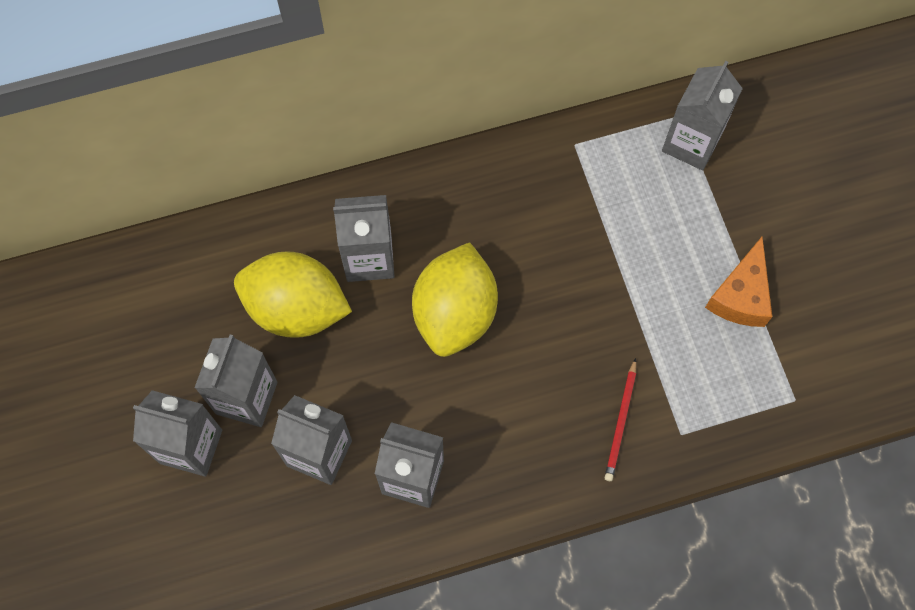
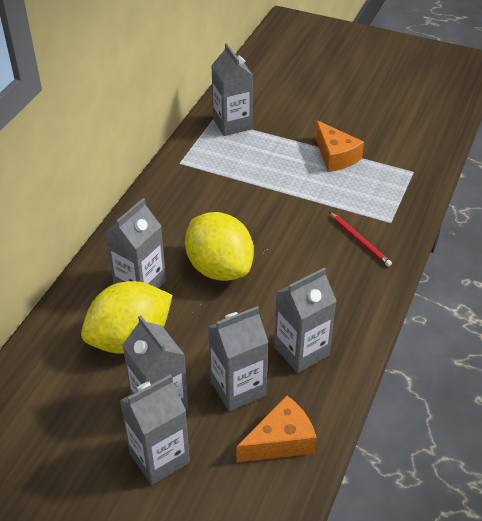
camera: 50 degrees left, 25 degrees down
(291, 538) = (281, 441): none -> orange cheese

